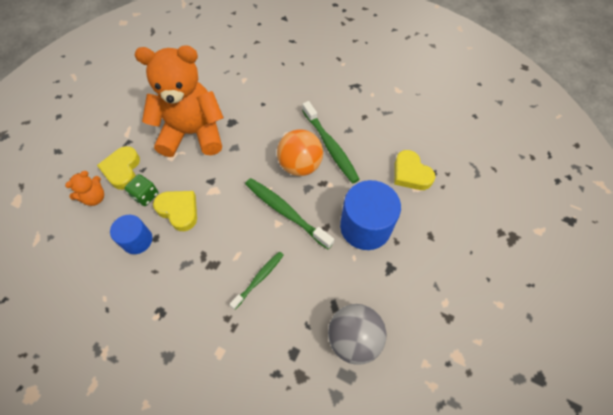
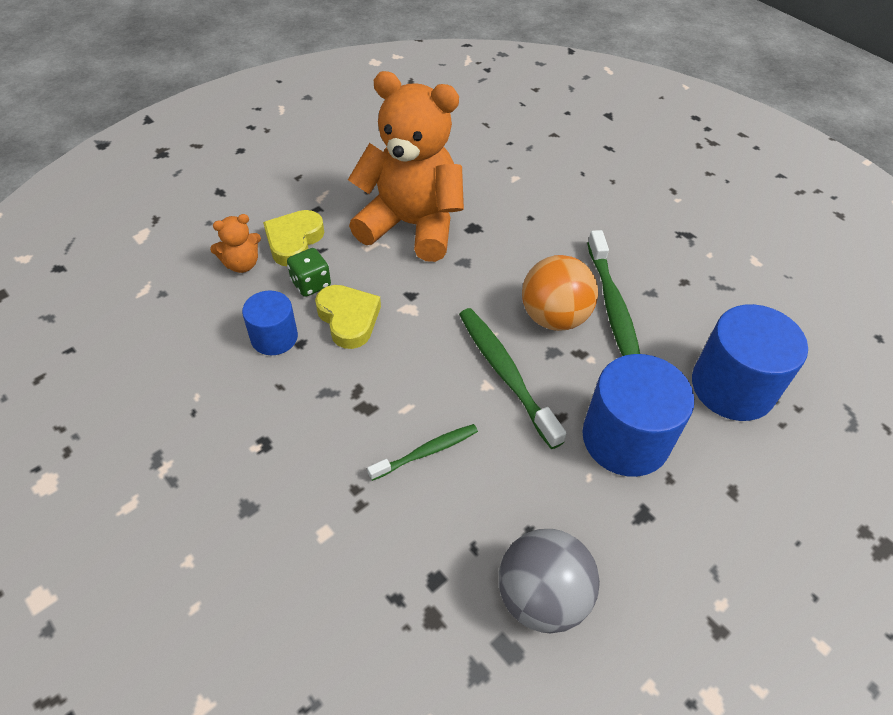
camera: 20 degrees right, 10 degrees down
(410, 173) = (732, 387): yellow heart -> blue cylinder

